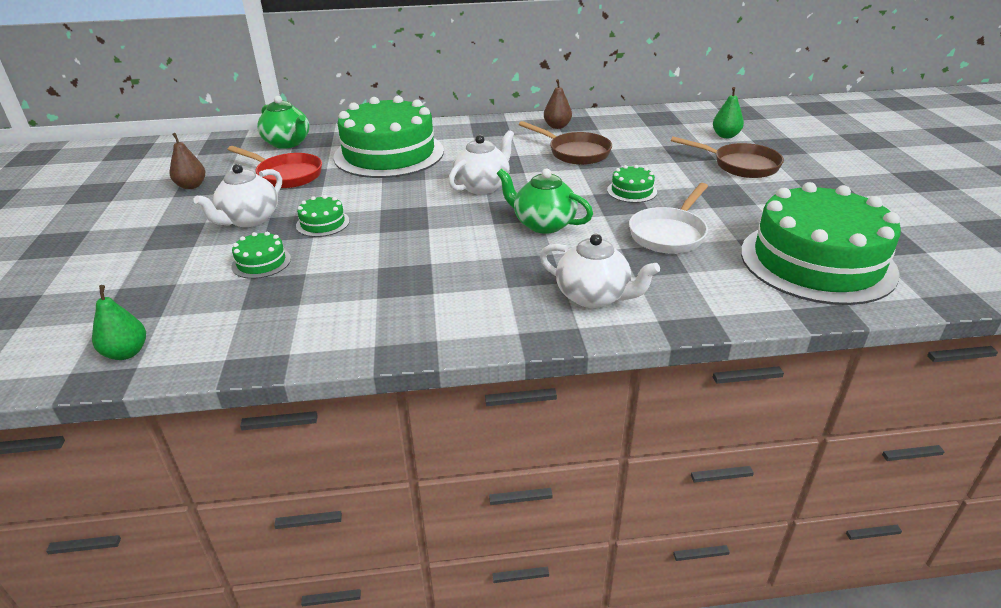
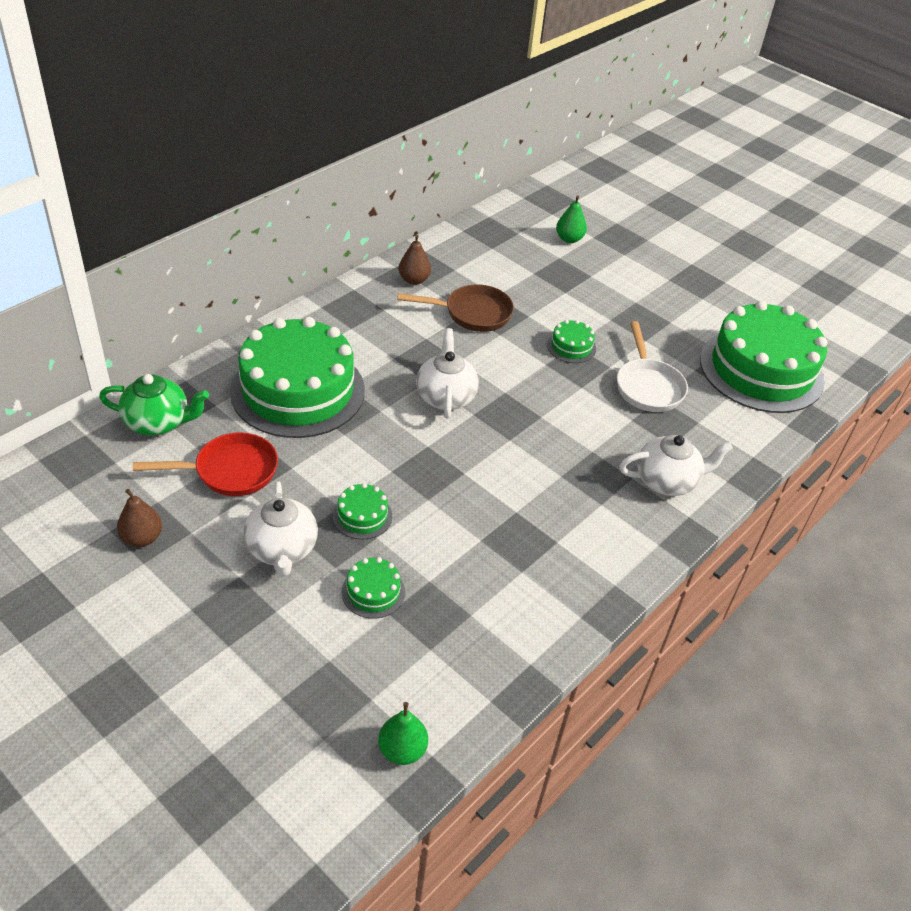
camera: 45 degrees left, 10 degrees up
(543, 224) = (549, 421): green teapot -> none
(740, 165) = (617, 277): brown pan -> none

